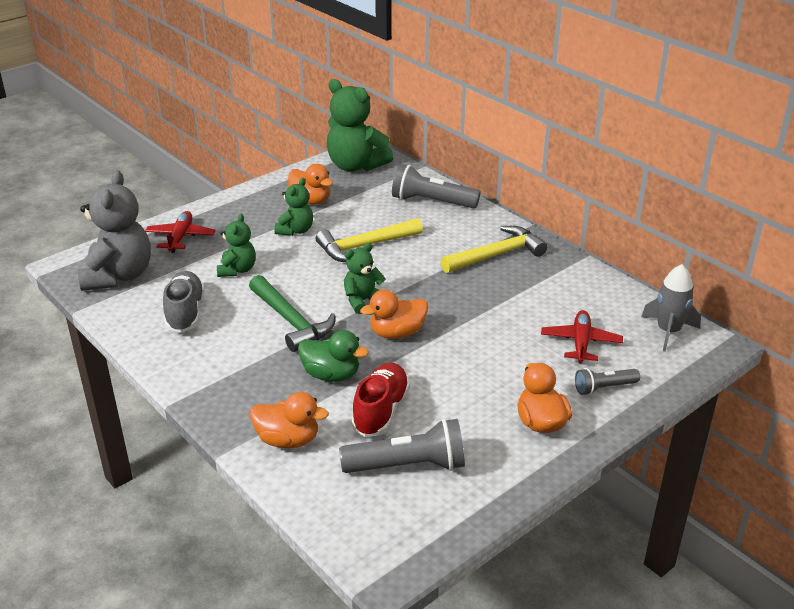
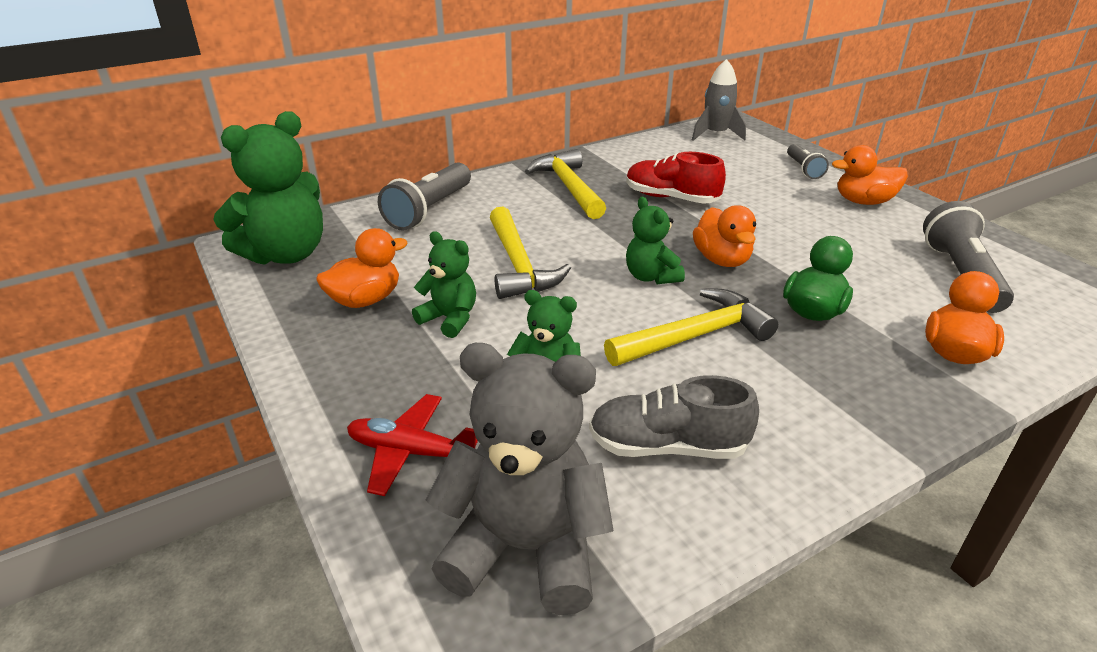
camera: 80 degrees left, 0 degrees up
(291, 321) = (695, 336): green hammer -> yellow hammer
(381, 411) = (874, 283): red shoe -> red shoe (671, 198)
(581, 343) = (735, 169): red plane -> none

